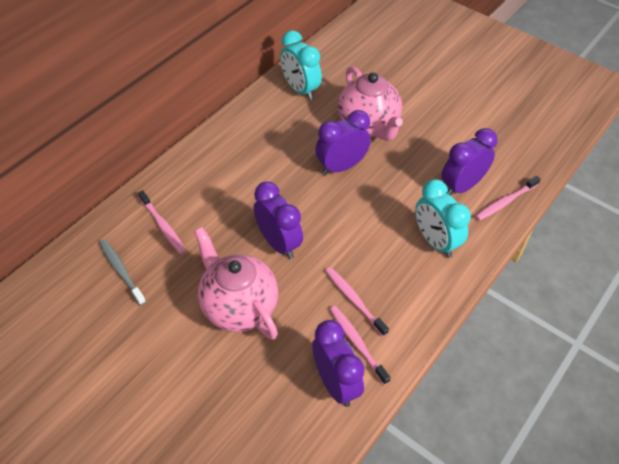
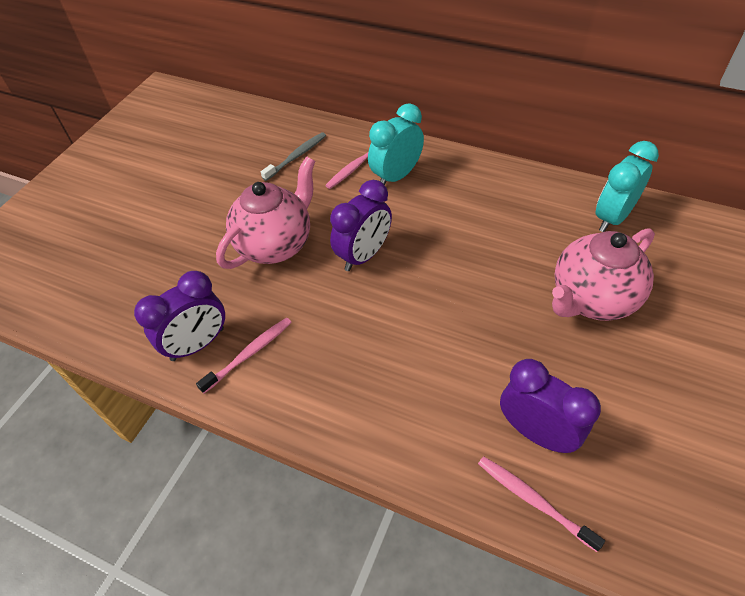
camera: 80 degrees right, 0 degrees up
(341, 167) = (502, 285): purple clock -> none
(354, 300) = (306, 339): pink toothbrush -> none
(435, 241) = (420, 412): turquoise clock -> turquoise clock (396, 176)

